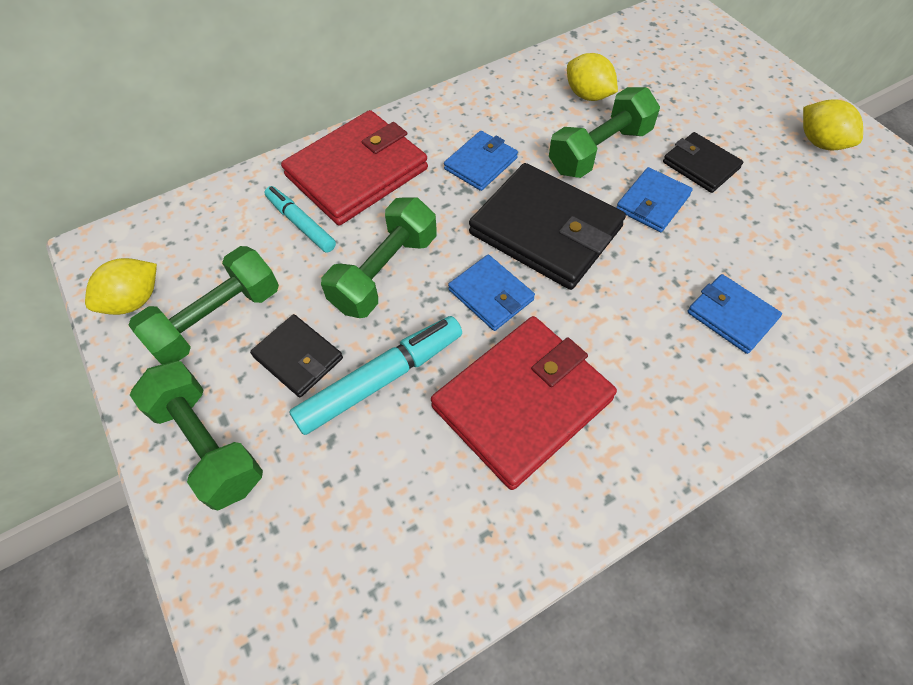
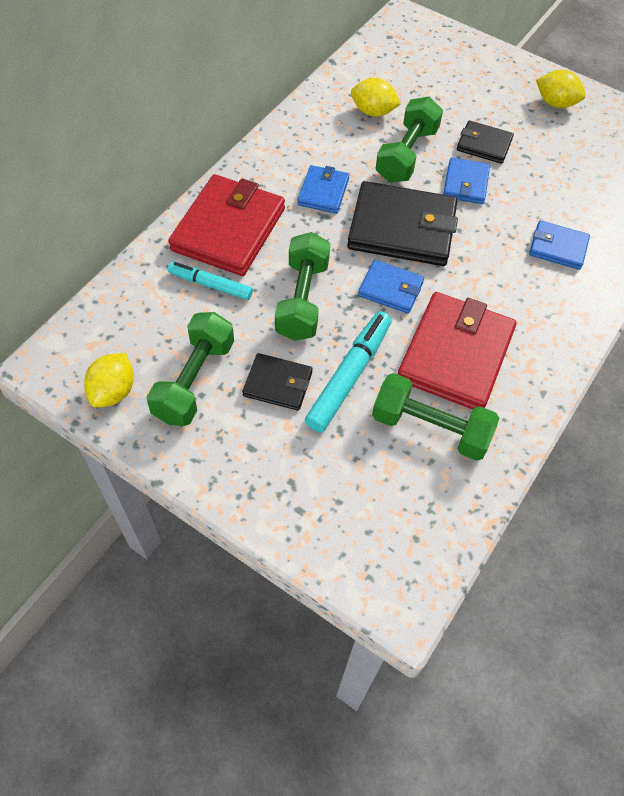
camera: 30 degrees left, 0 degrees up
(208, 444) = (252, 468): green dumbbell -> green dumbbell (430, 428)

